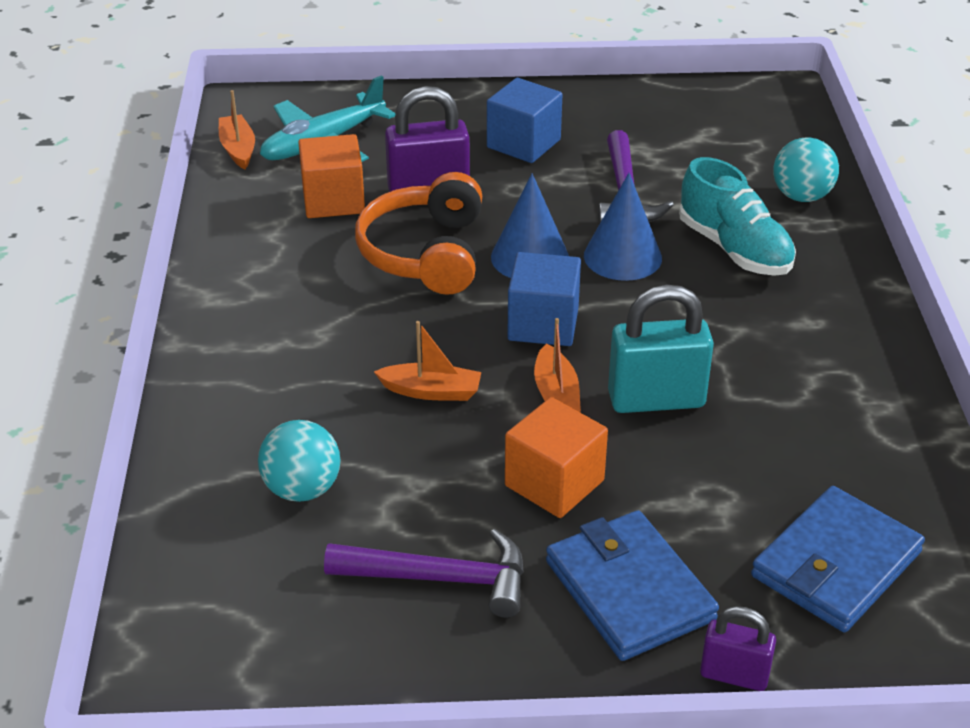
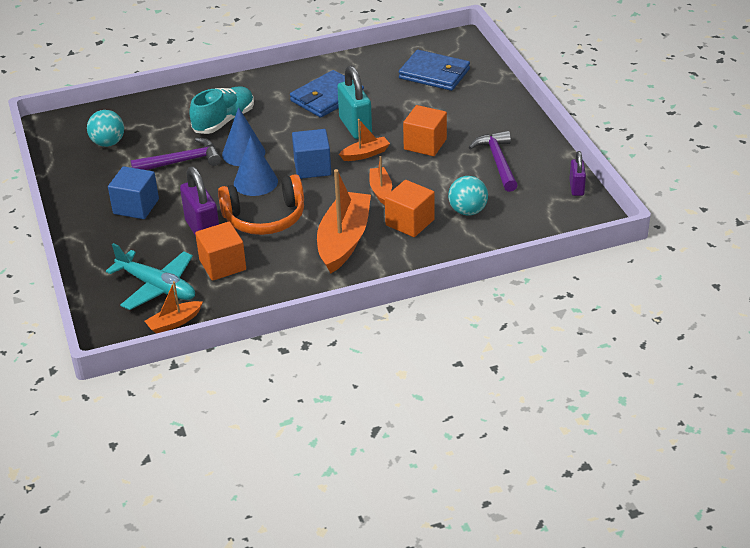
camera: 105 degrees left, 0 degrees up
(314, 323) = (344, 240): none -> orange boat
(315, 407) = (410, 222): none -> orange cube
(629, 590) = (476, 116): blue wallet -> blue wallet (327, 97)
(734, 675) = (504, 89): purple padlock -> purple padlock (576, 188)
(801, 196) = (166, 107): turquoise ball -> turquoise ball (108, 143)

